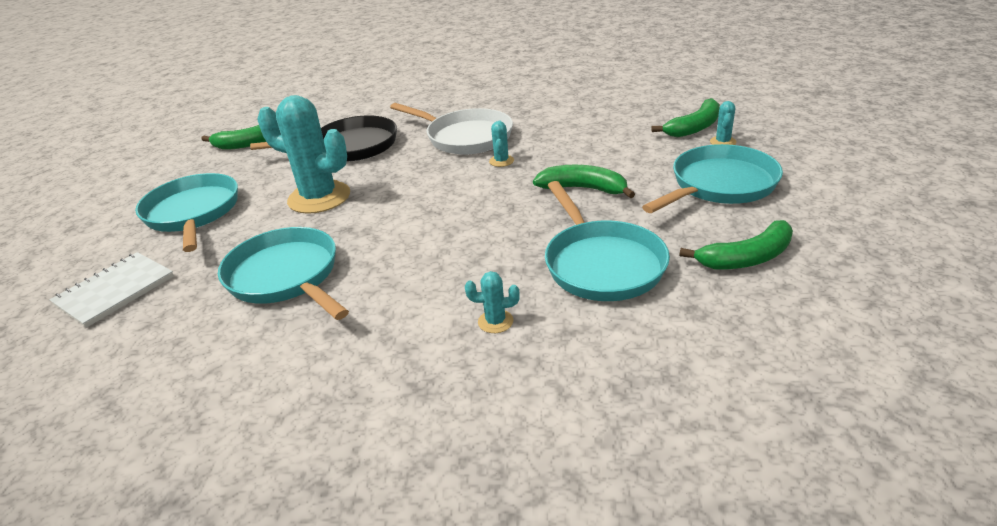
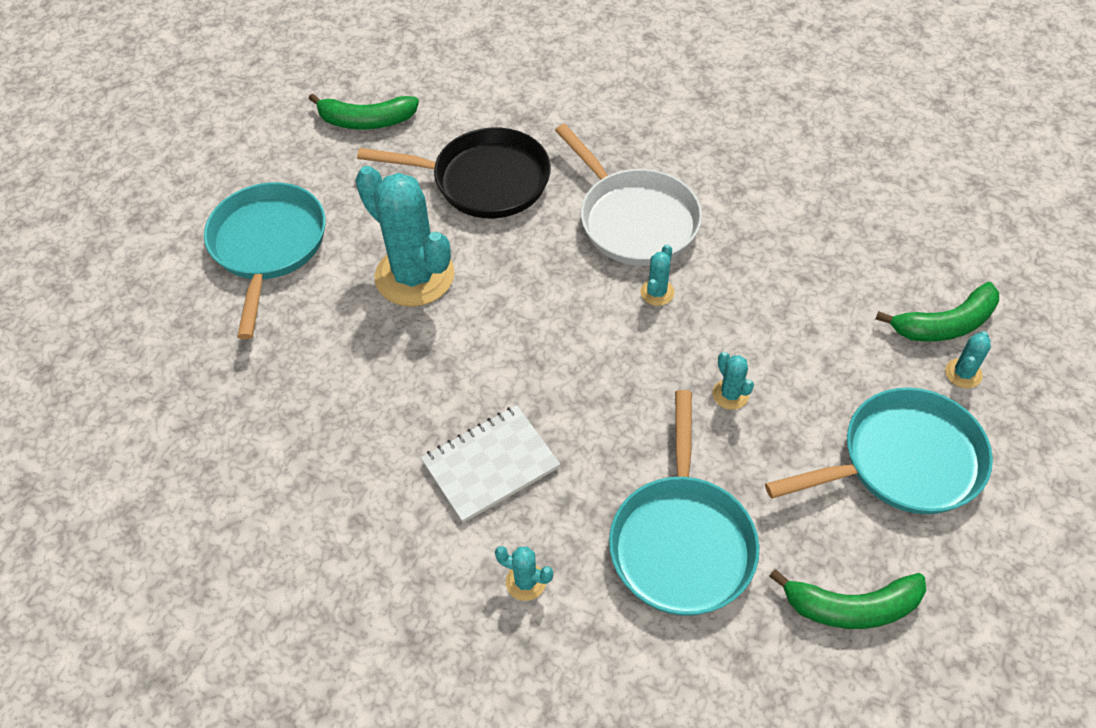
camera: 20 degrees right, 20 degrees up
(115, 291) = (162, 355): white notebook -> white notebook (490, 465)
(286, 277) = (338, 410): turquoise pan -> none
(583, 189) = (730, 394): green banana -> turquoise cactus

